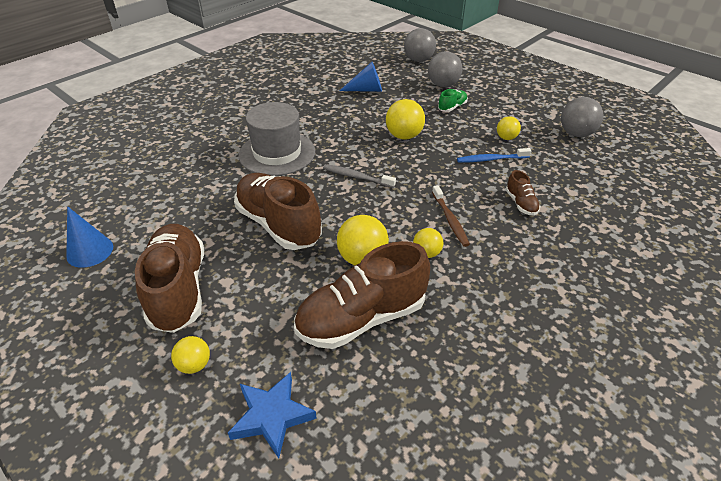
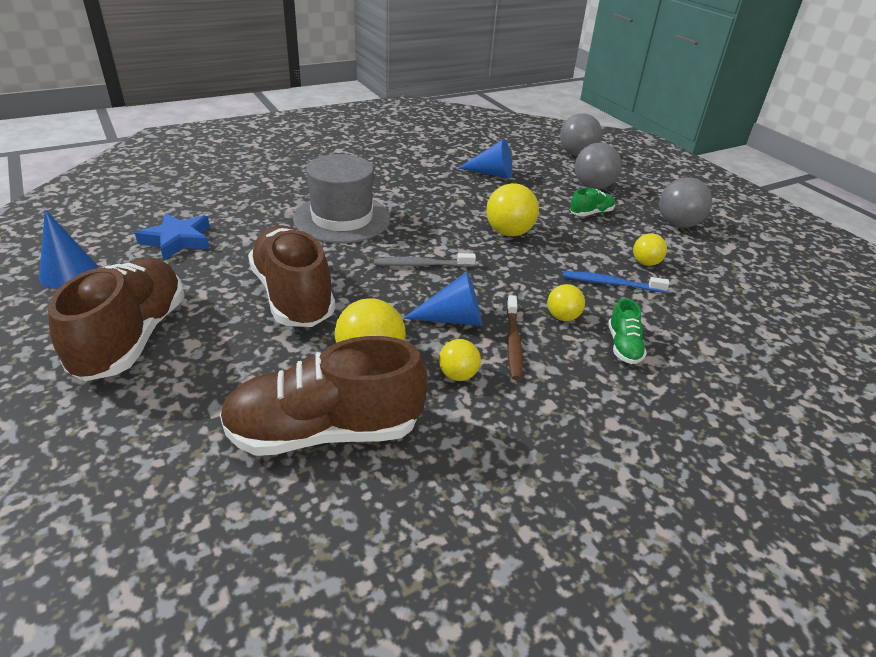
camera: 15 degrees right, 5 degrees down
(194, 365) = (91, 427): yellow ball -> yellow ball (562, 317)
(271, 416) = (137, 519): blue star -> blue star (177, 240)
(357, 177) = (421, 265): grey toothbrush -> grey toothbrush turned 45 degrees counterclockwise
(401, 213) = (453, 319): none -> blue cone
(521, 203) = (623, 346): brown shoe -> green shoe
(576, 134) = (750, 279): grey ball -> grey ball (678, 224)

